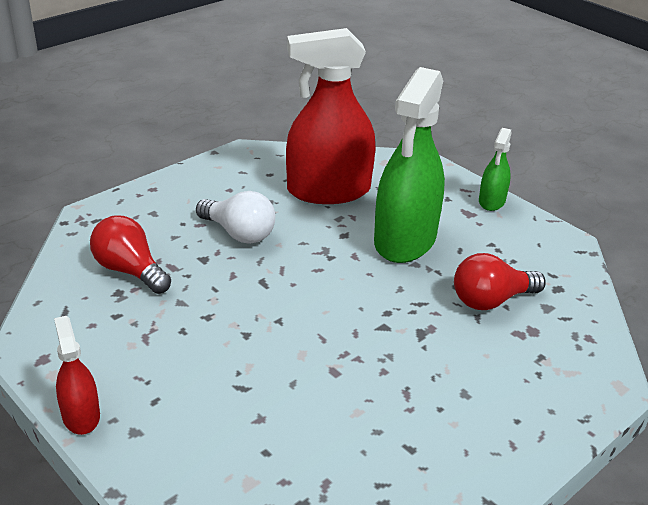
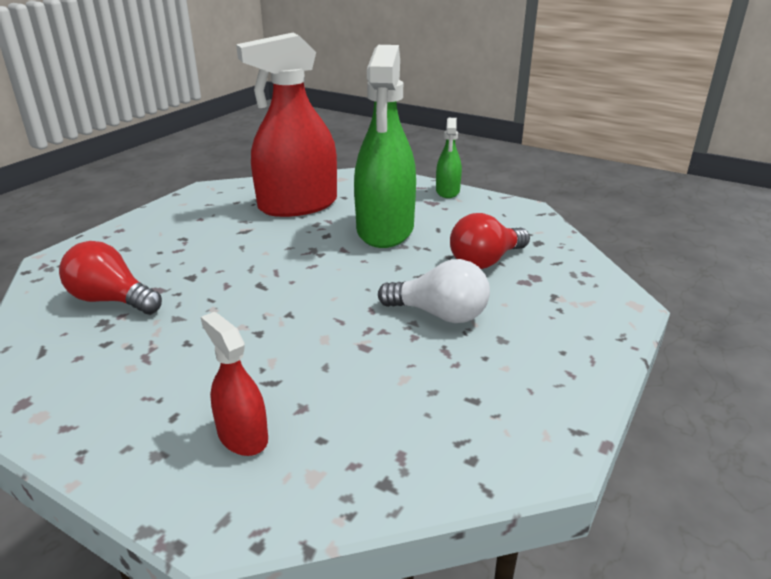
camera: 15 degrees left, 5 degrees down
(81, 416) = (84, 453): red spray bottle -> red spray bottle (242, 436)
(239, 233) = (221, 250): white light bulb -> white light bulb (439, 314)

